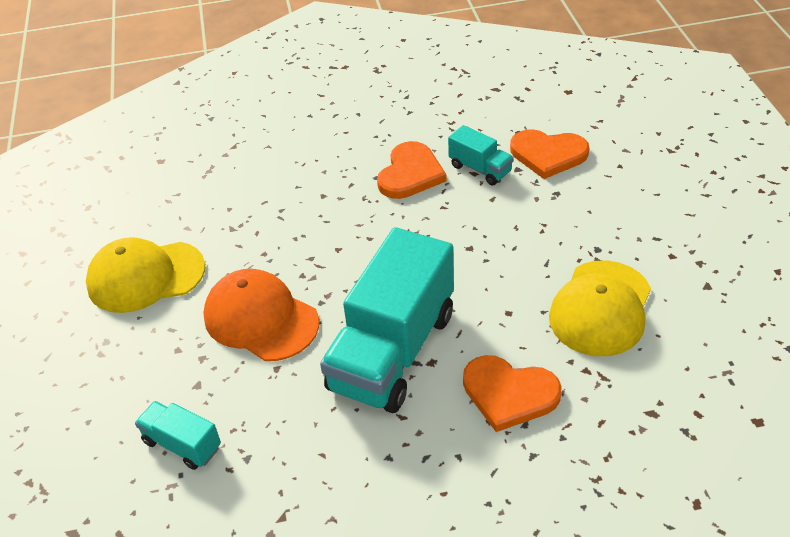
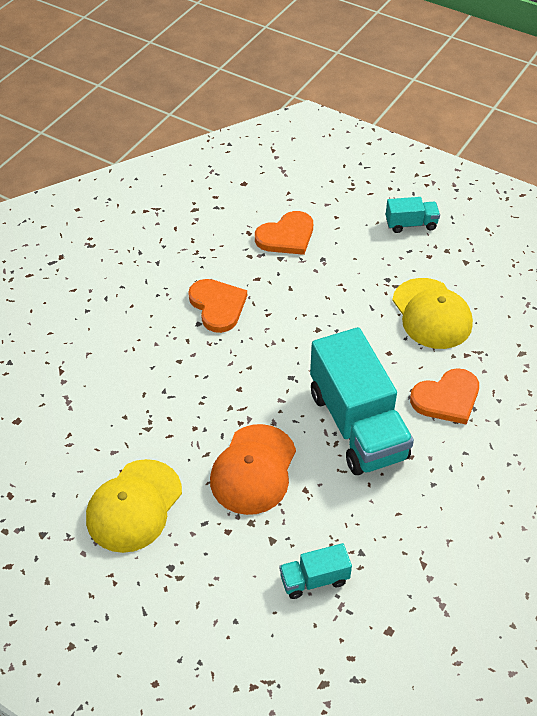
camera: 50 degrees left, 5 degrees up
(261, 319) = (253, 469): orange cap -> orange cap turned 60 degrees counterclockwise
(480, 169) = (257, 273): turquoise truck -> turquoise truck (411, 224)

